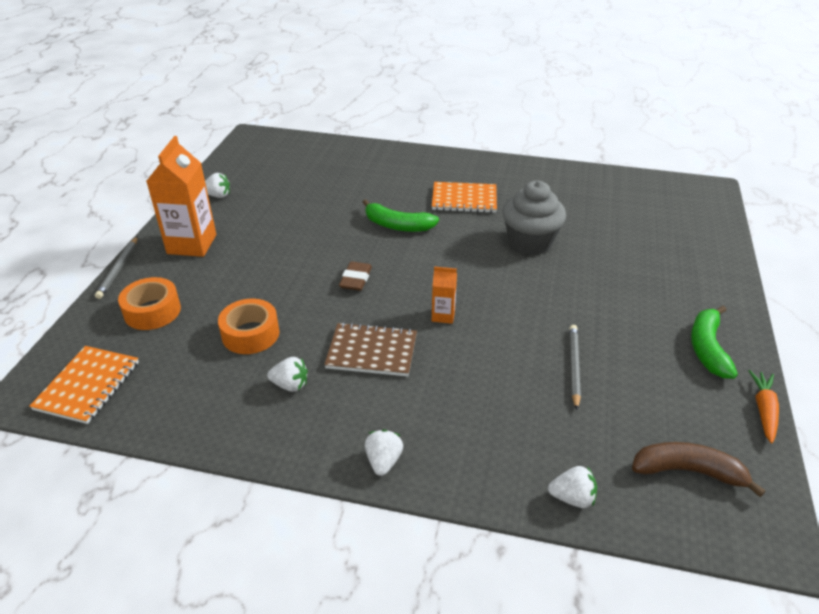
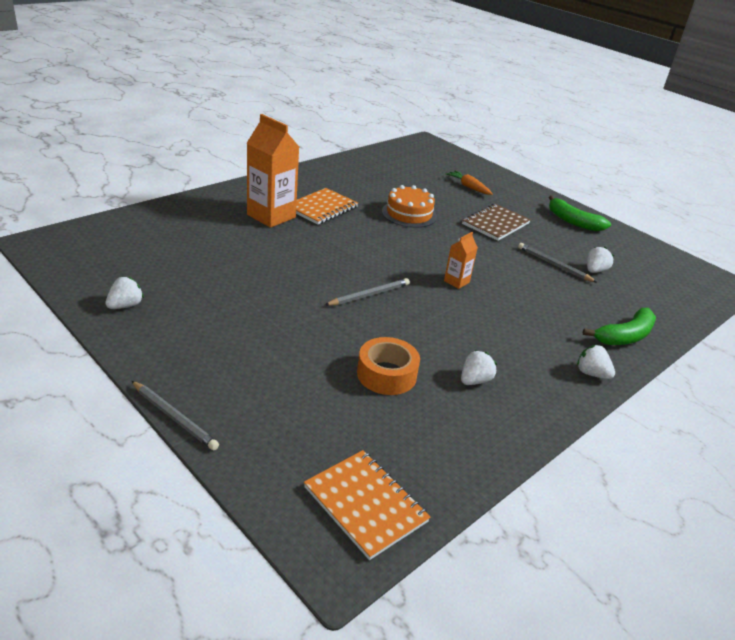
camera: 60 degrees left, 5 degrees down
(152, 311) = (284, 419): orange tape -> none
(192, 244) = (195, 353): orange carton -> orange carton (271, 216)
(356, 279) = (369, 295): brown eraser -> grey pencil
(372, 351) = (469, 327): brown notebook -> brown notebook (495, 224)
(397, 225) = (318, 246): green banana -> green banana (625, 336)
(530, 242) = (409, 214): grey cupcake -> orange cake
(572, 498) = (665, 321): white strawberry -> white strawberry (595, 271)
(688, 471) = (665, 278): brown banana -> none
(763, 410) = (633, 235): orange carrot -> orange carrot (468, 187)

